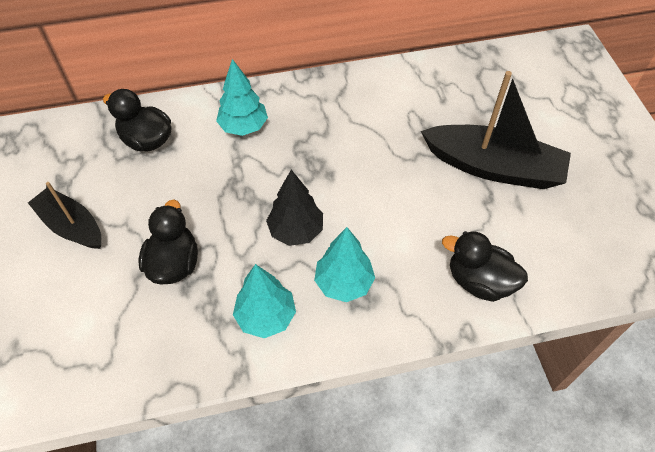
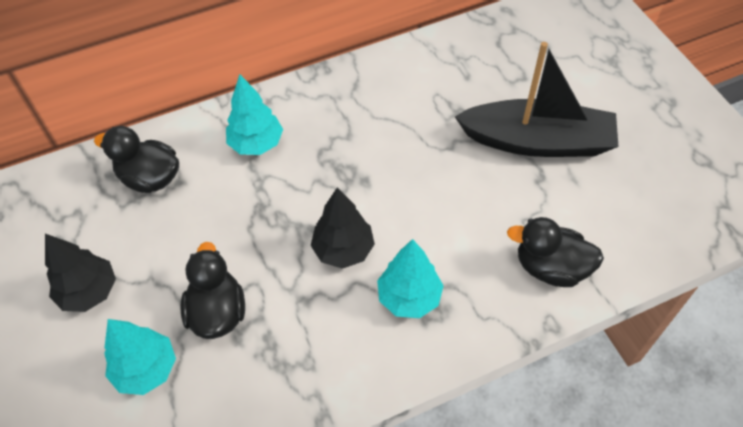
camera: 10 degrees left, 0 degrees up
(71, 226) = (89, 292): black boat -> black tree
(266, 316) = (334, 351): turquoise tree -> turquoise tree (146, 369)

